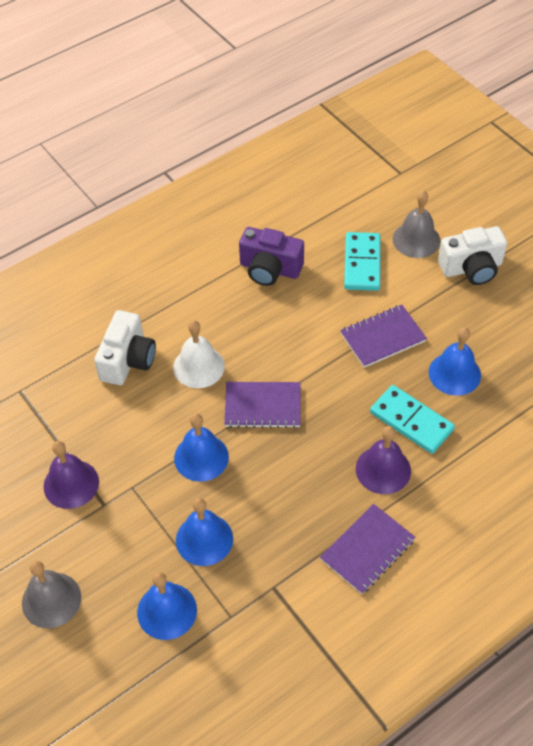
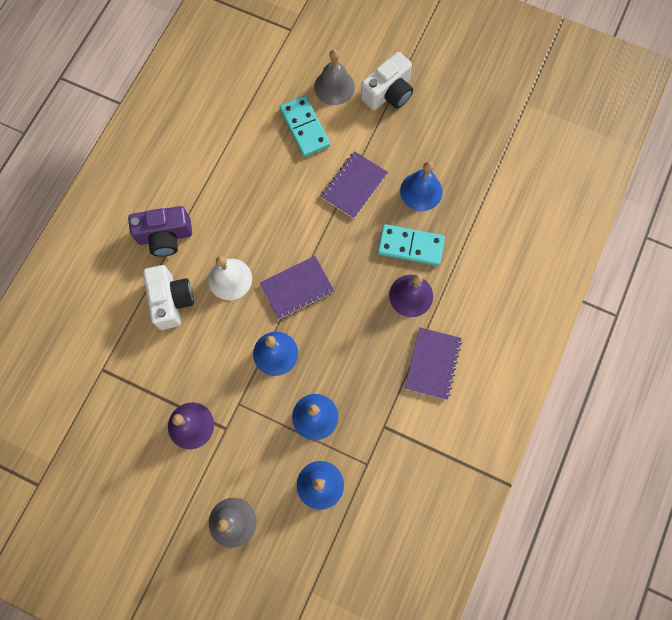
camera: 30 degrees left, 20 degrees up
(270, 269) = (236, 166): purple camera -> purple camera (165, 236)

